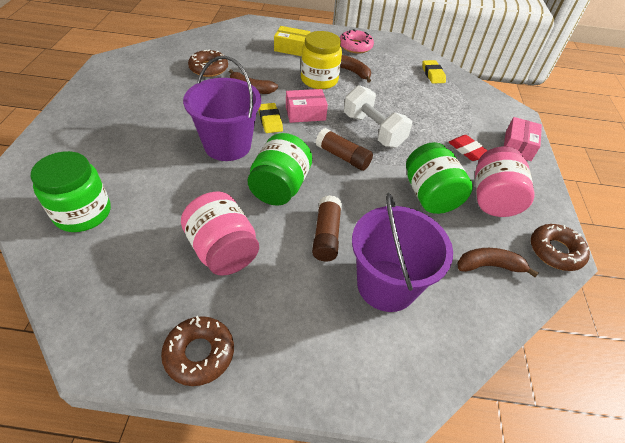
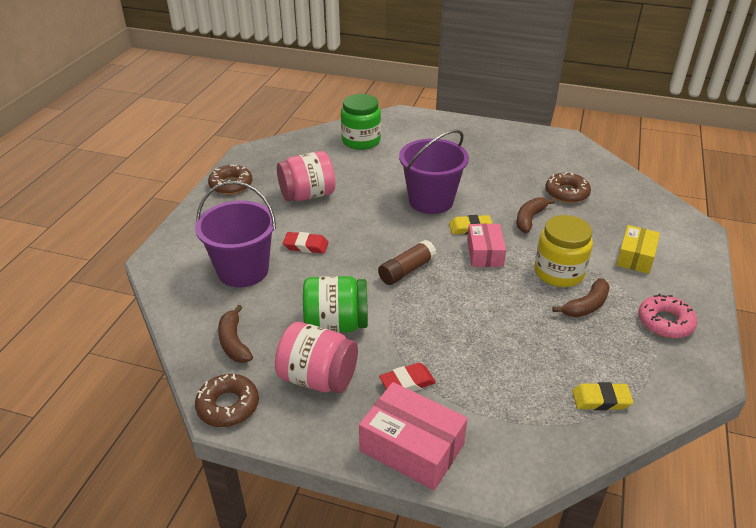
camera: 105 degrees right, 10 degrees down
(279, 187) = (369, 226): green jar -> none
(326, 235) = (306, 246): brown glue stick -> red eraser
(373, 130) = (452, 302): white dumbbell -> none
(489, 266) = (234, 342): brown banana -> brown banana turned 150 degrees clockwise
(518, 146) = (412, 447): pink box -> pink box, size x1.50

